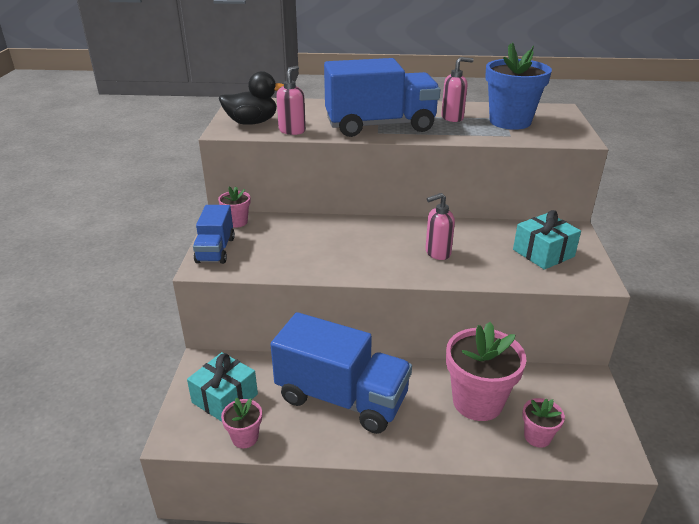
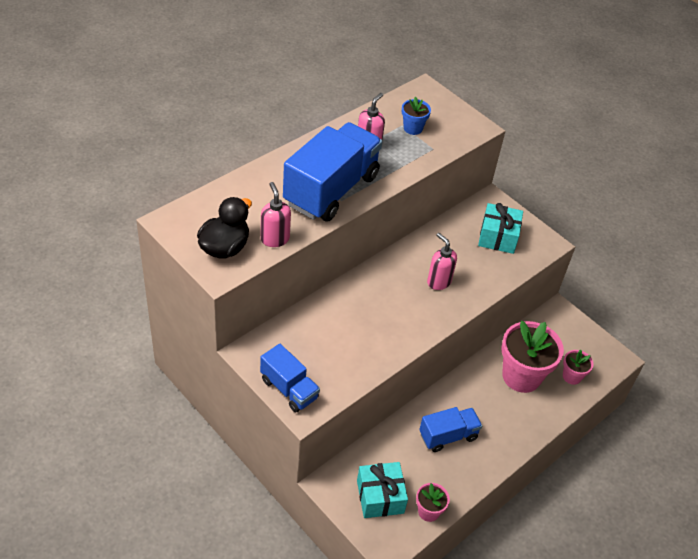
camera: 50 degrees left, 15 degrees up
(237, 222) = (262, 348): pink flower pot -> none
(342, 398) = (448, 436): blue truck -> blue truck, size x0.54
(437, 253) = (438, 282): pink soap dispenser -> pink soap dispenser turned 120 degrees clockwise
(510, 122) = (413, 128): blue flower pot -> blue flower pot, size x0.50

